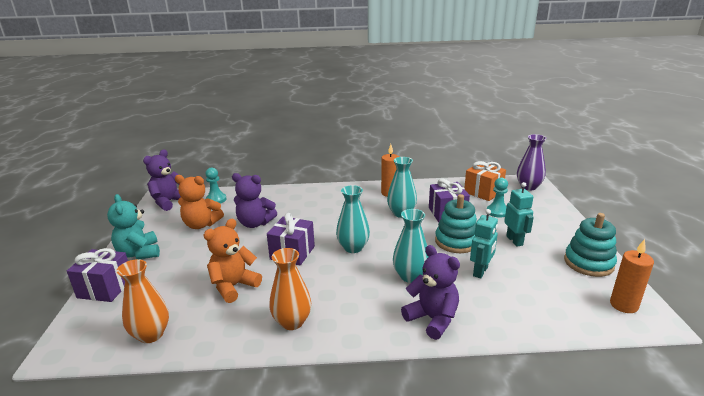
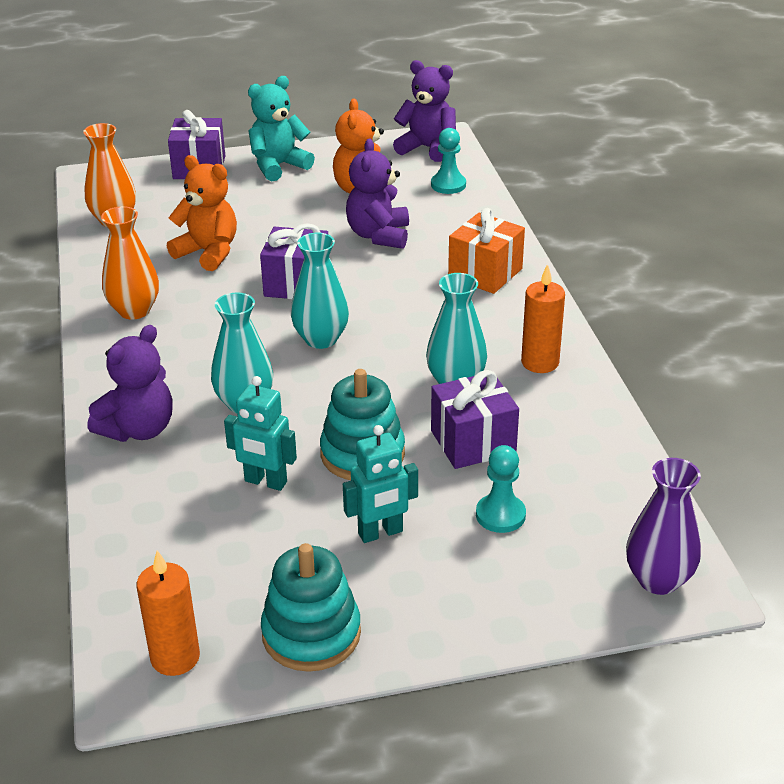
camera: 80 degrees right, 10 degrees up
(483, 192) = (596, 497): orange gift -> orange gift (485, 273)

